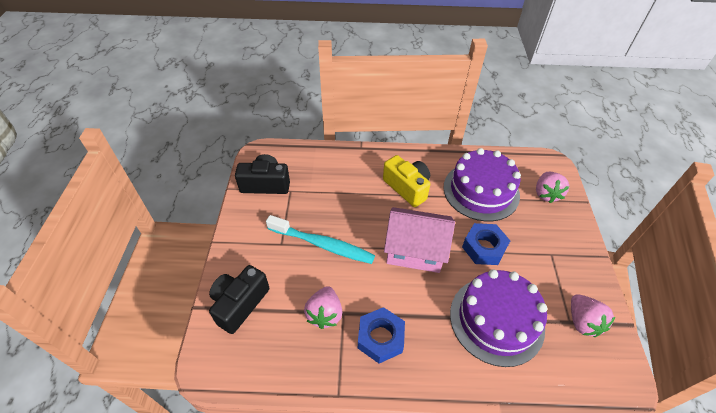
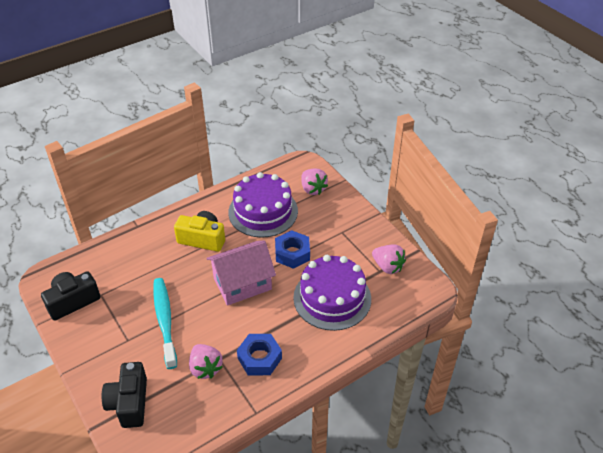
camera: 35 degrees left, 5 degrees down
(323, 245) = (165, 320): turquoise toothbrush -> turquoise toothbrush turned 90 degrees counterclockwise

